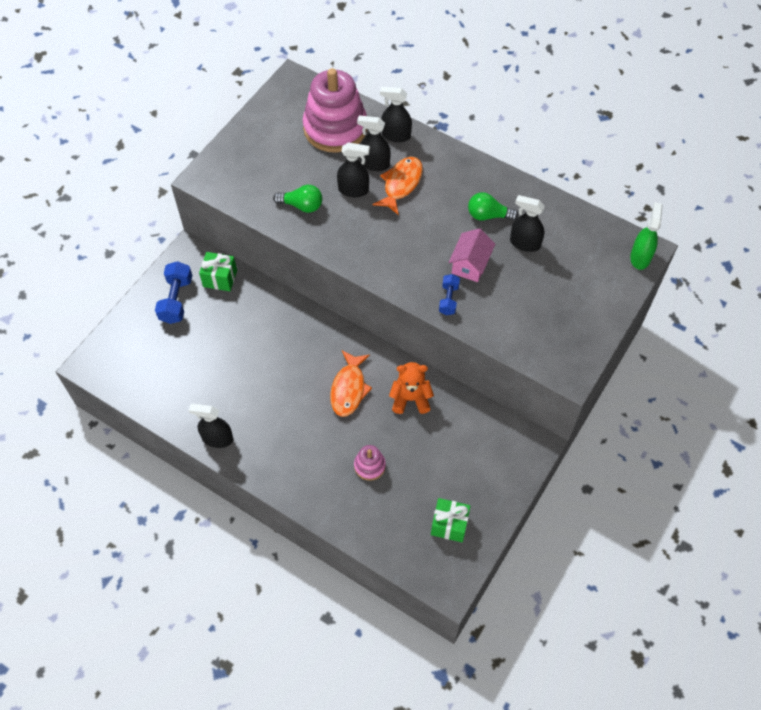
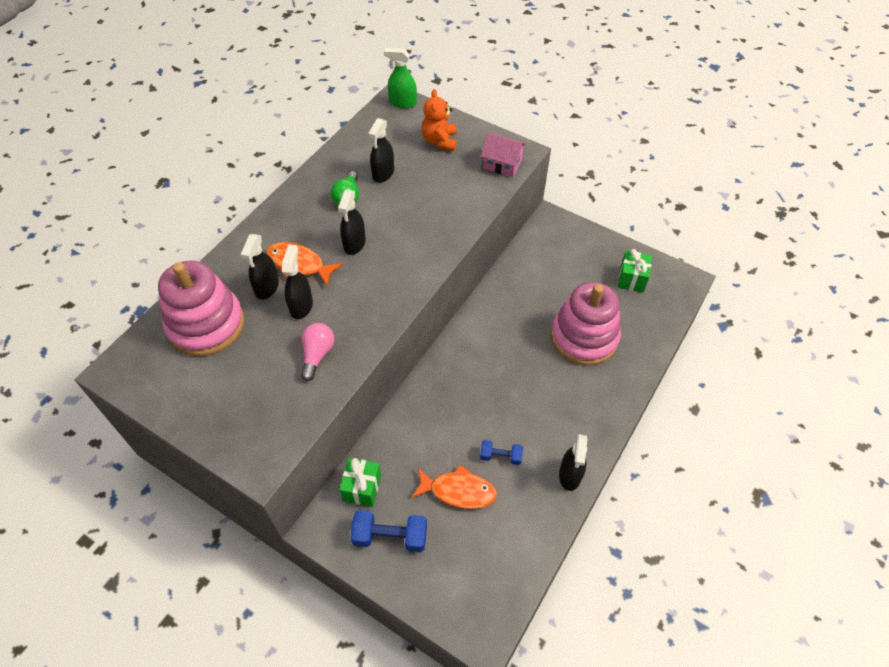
camera: 90 degrees left, 5 degrees down
(302, 205) = (317, 354): green light bulb -> pink light bulb
(349, 389) = (503, 355): orange fish -> orange fish (458, 491)
(369, 466) = (584, 337): pink stacking toy -> pink stacking toy, size x2.25
(396, 135) = (229, 268): black spray bottle -> black spray bottle (354, 243)
(410, 399) = (511, 305): orange teddy bear -> orange teddy bear (440, 141)
(448, 299) = (446, 229): blue dumbbell -> blue dumbbell (500, 456)
(470, 264) = (405, 212): pink house -> pink house (502, 164)

